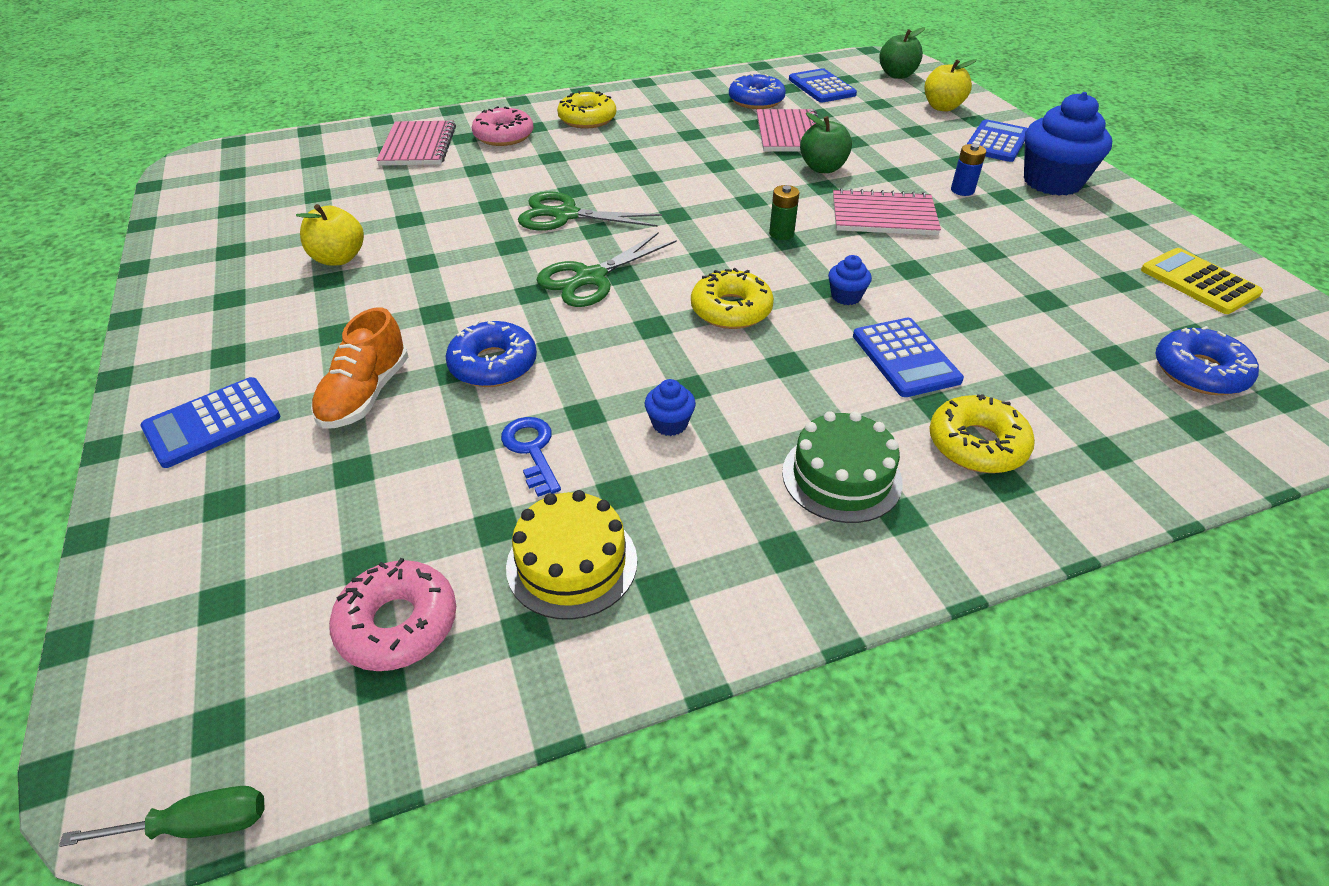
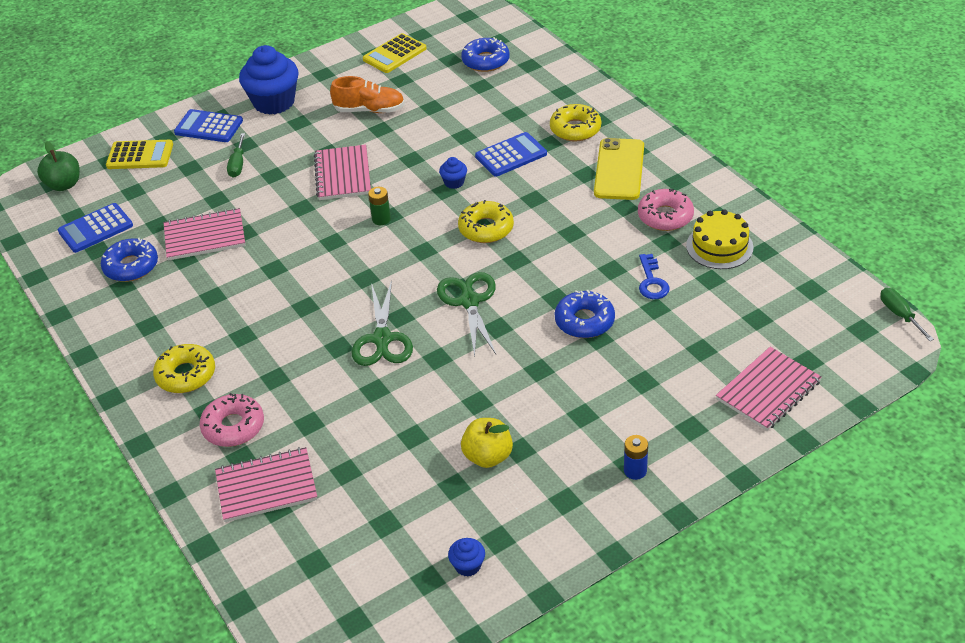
camera: 100 degrees left, 0 degrees up
(210, 525) = (768, 390): none -> pink notebook
(212, 422) = (695, 433): blue calculator -> none
(366, 394) = (638, 370): orange shoe -> orange shoe (369, 110)
(398, 624) = (784, 293): pink donut -> pink donut (665, 216)
(532, 450) = (652, 281): blue key -> blue key turned 60 degrees counterclockwise
(591, 278) = (469, 302): green scissors -> green scissors turned 135 degrees counterclockwise
(670, 424) = (606, 234): blue cupcake -> blue cupcake (467, 566)
(823, 168) = (270, 210): green apple -> none
(841, 477) = (619, 169): green cake -> yellow phone
(916, 155) = (238, 165): none -> green screwdriver
(942, 107) = (140, 155): yellow apple -> yellow calculator
(962, 190) = (295, 141): blue battery -> blue battery (635, 471)

